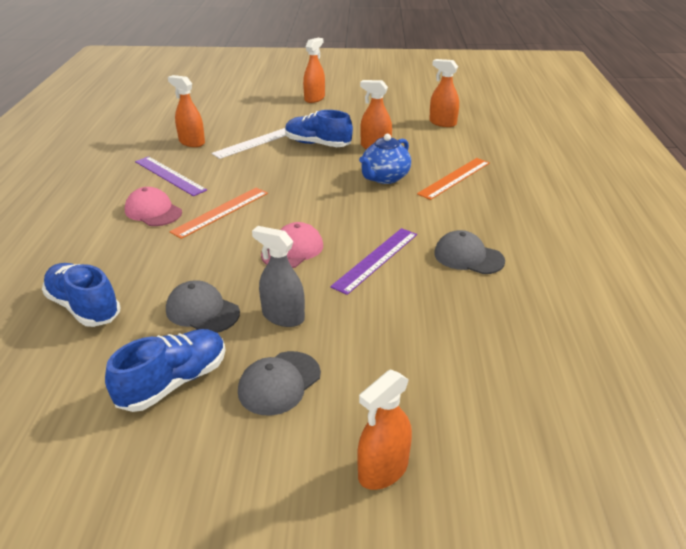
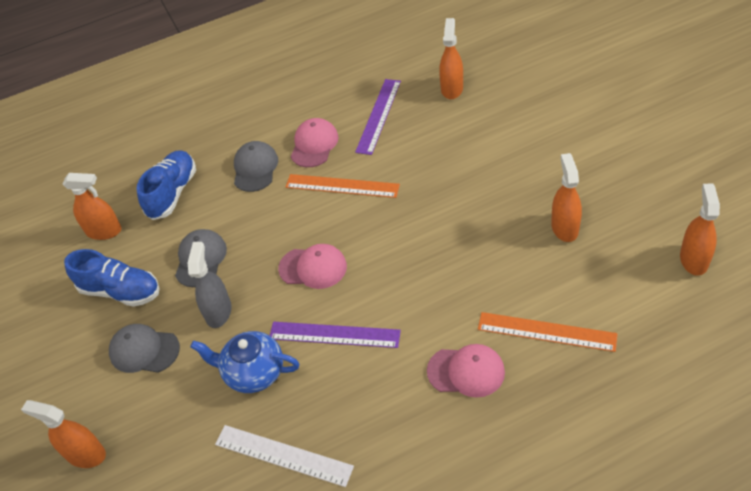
camera: 70 degrees right, 15 degrees up
(255, 142) = (491, 130): white ruler -> white ruler (283, 455)
(314, 98) = (646, 112): orange spray bottle -> orange spray bottle (104, 231)
(317, 144) = (529, 177): blue shoe -> none
(384, 178) = (496, 269): blue teapot -> blue teapot (253, 372)
(463, 214) = (466, 371): none -> pink cap
(468, 257) = (383, 407): grey cap -> grey cap (255, 168)

